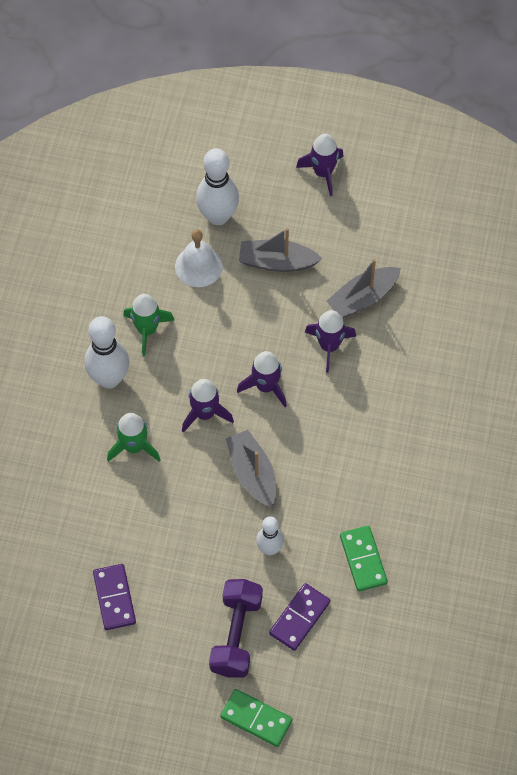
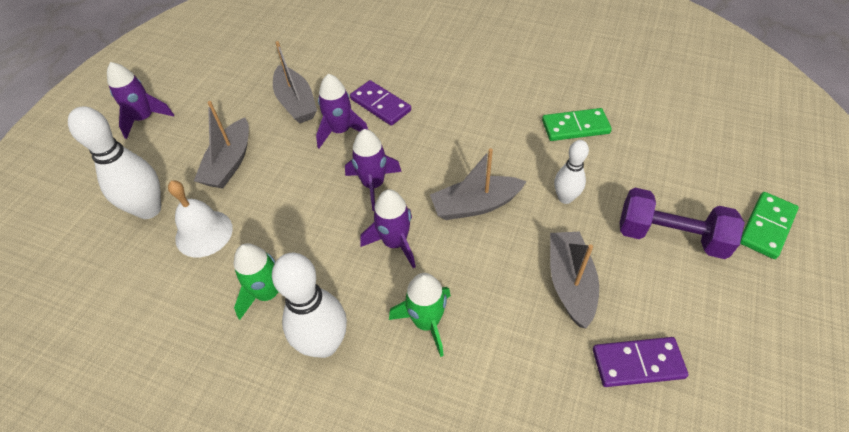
camera: 80 degrees left, 10 degrees down
(179, 551) = (570, 283): none -> grey boat
(299, 618) = (643, 180): purple domino -> purple domino (380, 105)

